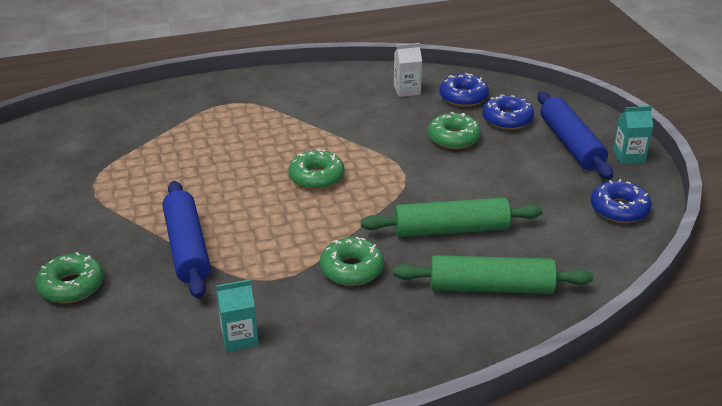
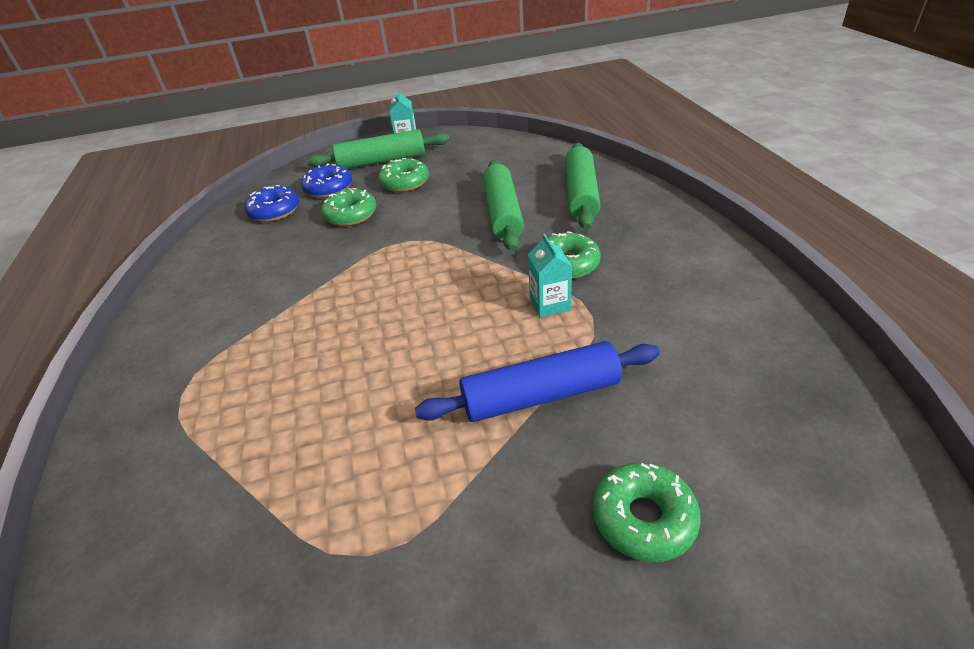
camera: 85 degrees left, 5 degrees up
(239, 338) = (692, 328): turquoise carton -> turquoise carton (549, 304)
(316, 177) = (401, 298): green donut -> green donut (404, 182)
(407, 90) = (239, 245): white carton -> none
(571, 144) = (381, 161): blue rolling pin -> green rolling pin
(619, 209) = (477, 145): blue donut -> none

